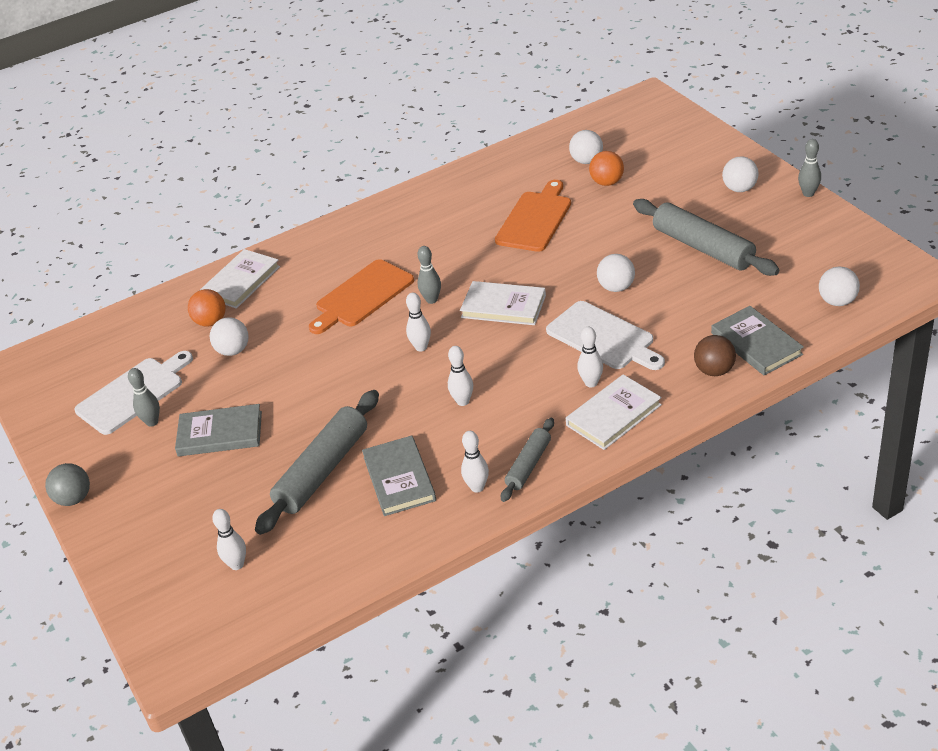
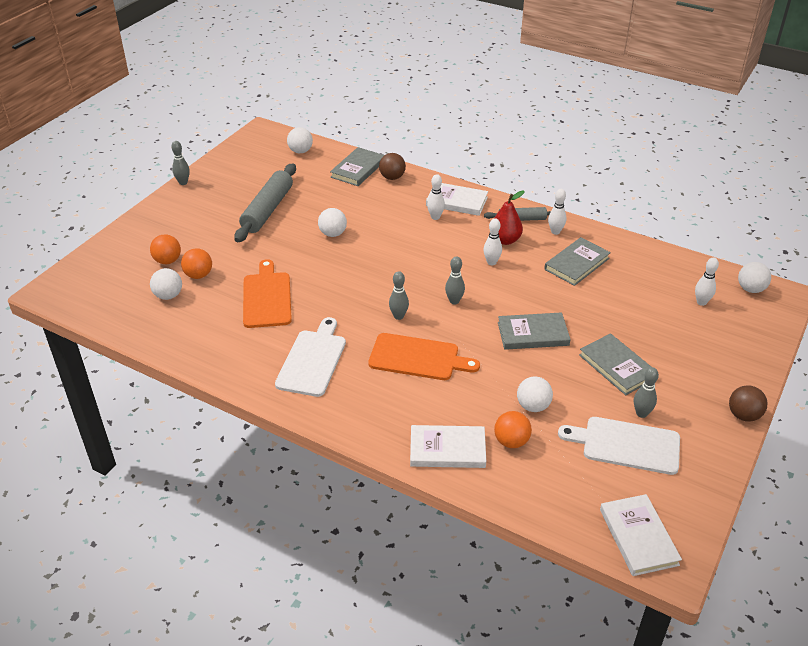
camera: 125 degrees left, 0 degrees up
(74, 499) = (743, 415): grey ball -> brown ball
(321, 389) = (533, 334): none -> grey book
(322, 470) = (601, 299): grey rolling pin -> none
(421, 347) = (454, 301): white bowling pin -> grey bowling pin
(496, 430) = (505, 240): none -> red pear
(503, 306) = (384, 277): white book -> white book (638, 537)
(535, 219) = (267, 297): orange cutting board -> orange cutting board turned 90 degrees clockwise
(603, 337) = (389, 224): white cutting board -> white cutting board (312, 360)
(647, 166) = (167, 261): none -> orange ball
(739, 189) = (186, 211): white ball -> white ball (750, 289)

